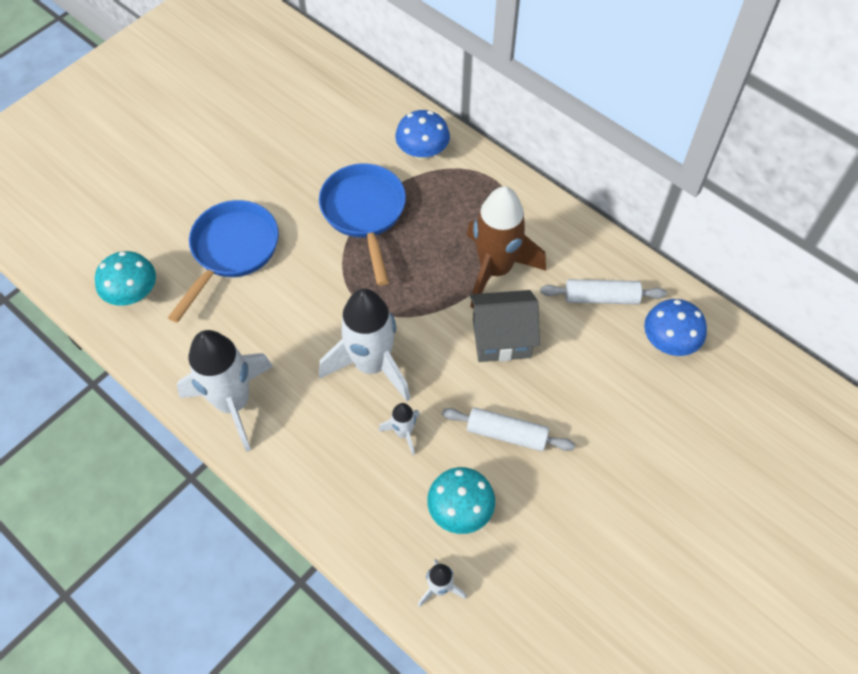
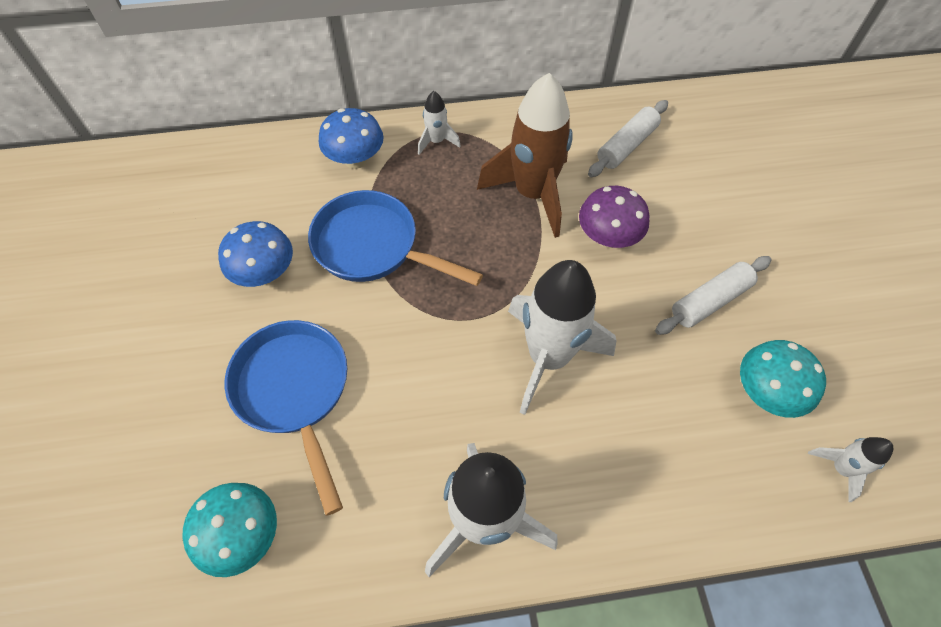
camera: 50 degrees left, 0 degrees up
(403, 433) = (647, 382): white rocket -> white rocket (437, 141)
(501, 338) = (607, 238): grey house -> purple mushroom
(668, 342) = (705, 135): blue mushroom -> blue mushroom (265, 273)

